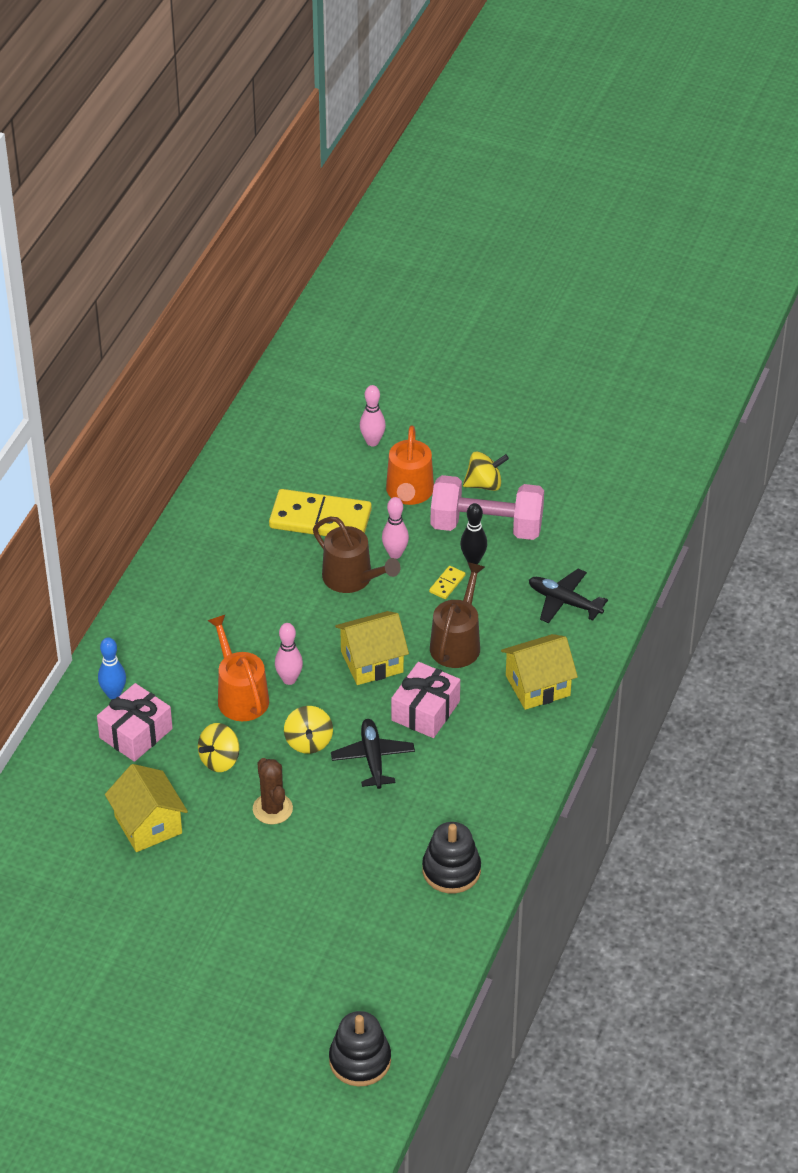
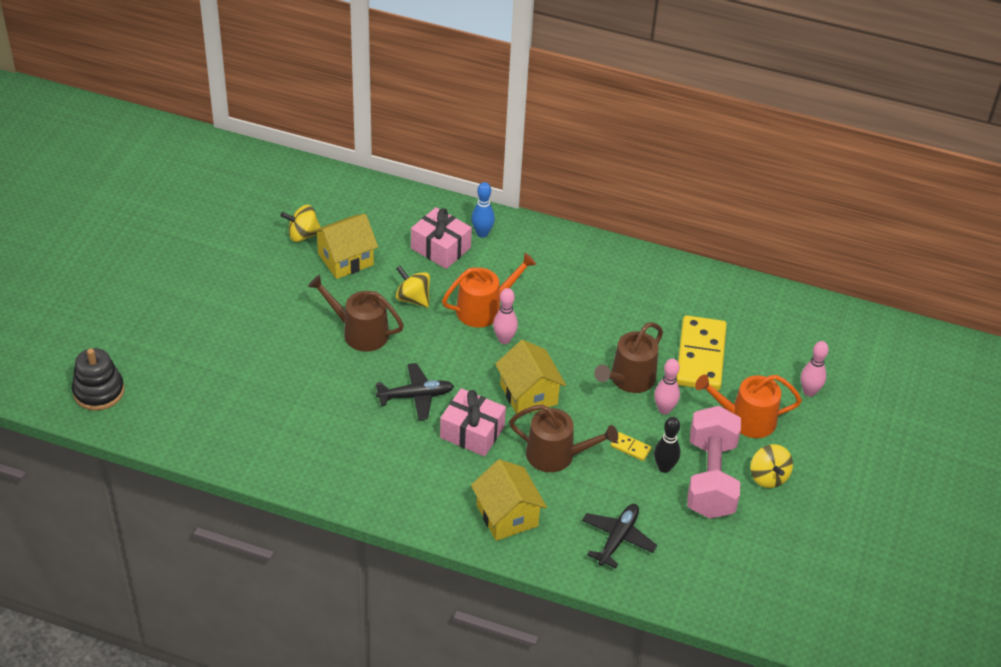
camera: 85 degrees right, 0 degrees up
(272, 809) = (360, 332): brown cactus -> brown watering can
(308, 742) = (433, 353): yellow spinning top -> yellow spinning top (303, 235)
(451, 870) = (289, 450): black stacking toy -> none

